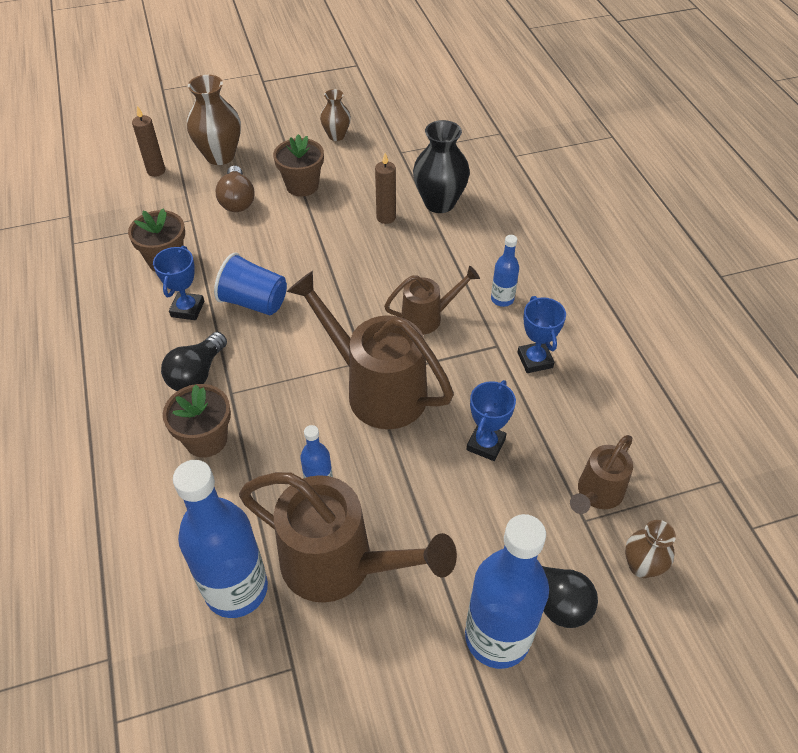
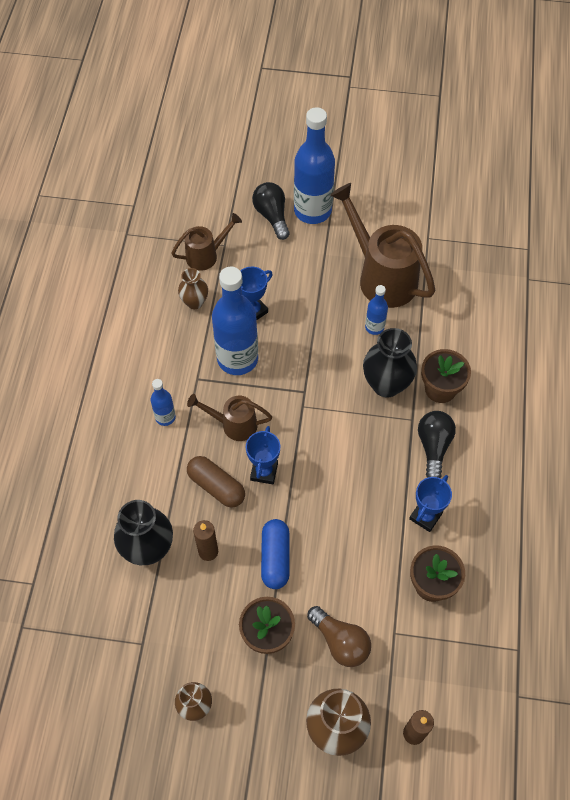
camera: 155 degrees left, 10 degrees up
(197, 374) = (433, 446): black light bulb -> black light bulb turned 45 degrees counterclockwise
(236, 589) = (447, 286): blue bottle -> blue bottle (237, 359)
(237, 200) = (340, 642): brown light bulb -> brown light bulb turned 120 degrees clockwise
(254, 302) = (367, 500): blue cup -> none
(276, 419) = (386, 384): none -> black vase
(322, 232) = (275, 558): none -> blue capsule
(377, 389) = (304, 379): brown watering can -> none
(410, 263) = (216, 486): none -> brown capsule
(535, 360) = (178, 356): blue trophy -> blue trophy (264, 472)
(641, 566) = (211, 212): brown vase -> brown vase (194, 302)

